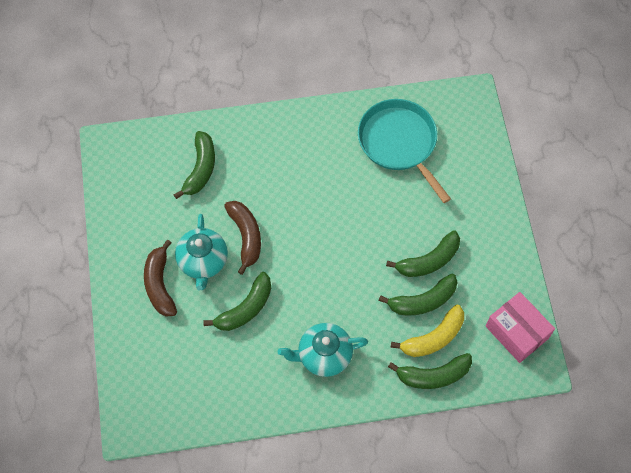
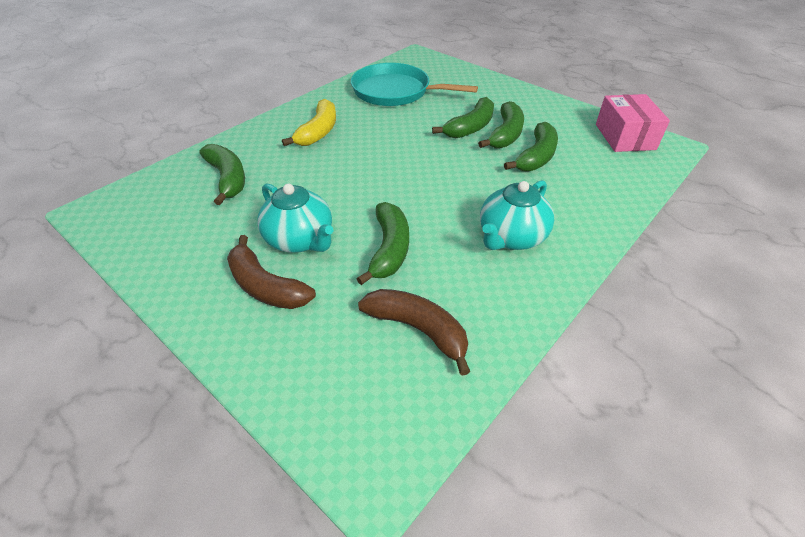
camera: 40 degrees left, 20 degrees down
(246, 236) = (327, 199): brown banana -> brown banana (418, 329)
(433, 338) = (578, 172): yellow banana -> yellow banana (318, 131)
(433, 375) = (615, 194): green banana -> green banana (470, 127)
(517, 332) = (625, 137): pink box -> pink box turned 75 degrees clockwise

